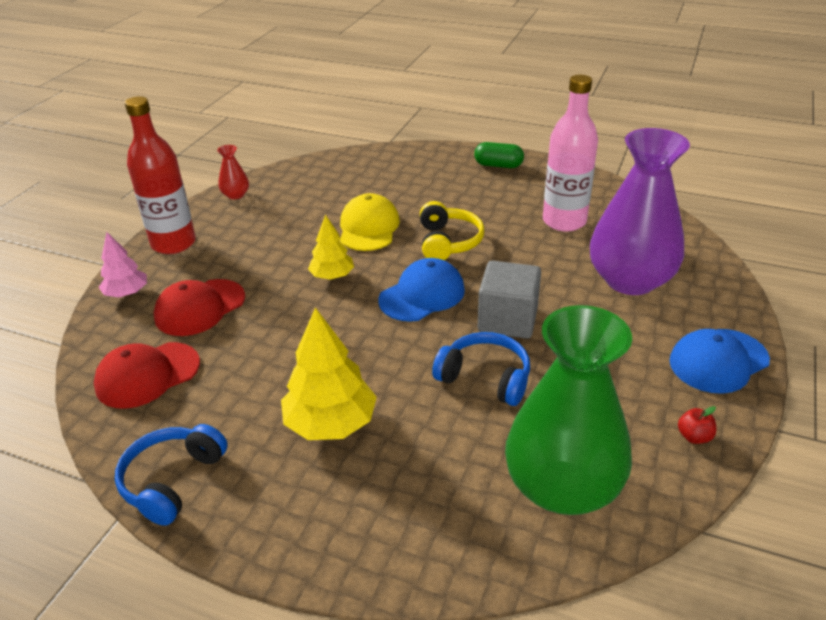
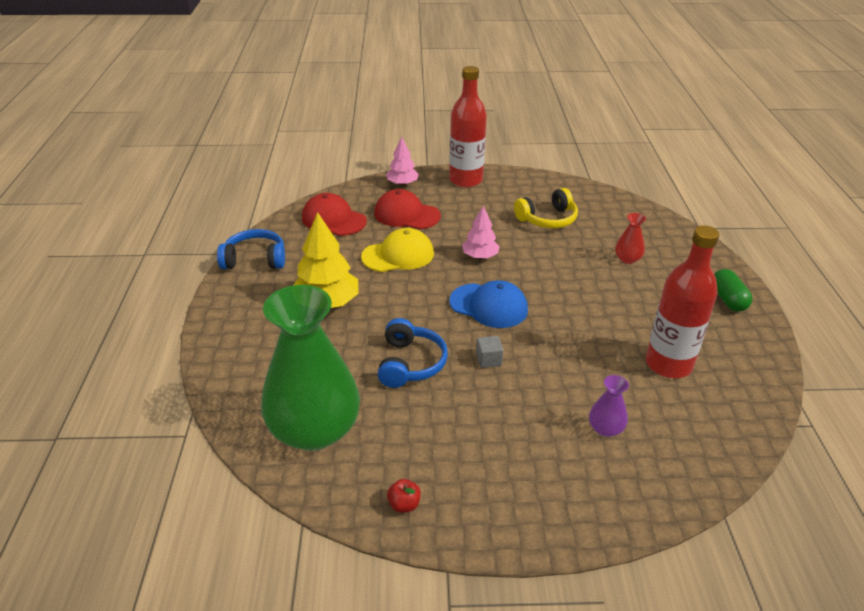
camera: 65 degrees right, 0 degrees up
(235, 195) = (544, 182): red vase -> red vase (627, 259)
(332, 276) = (480, 256): yellow tree -> pink tree
(368, 227) = (556, 254): yellow cap -> yellow cap (398, 255)
(448, 242) = (571, 301): yellow headphones -> yellow headphones (547, 219)
(507, 320) = (488, 360): grey cube -> grey cube, size x0.47
(564, 221) = (668, 364): pink bottle -> red bottle
(630, 280) = (605, 429): purple vase -> purple vase, size x0.40
(718, 361) = (519, 513): blue cap -> none

